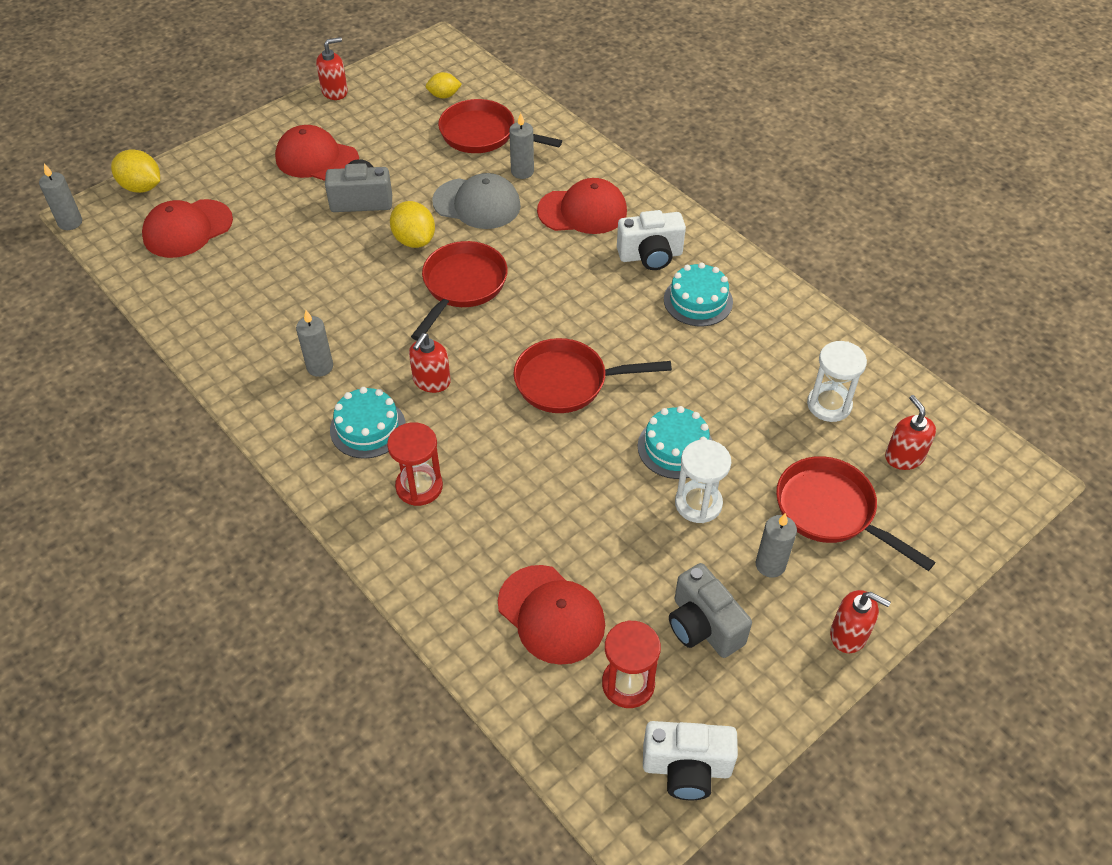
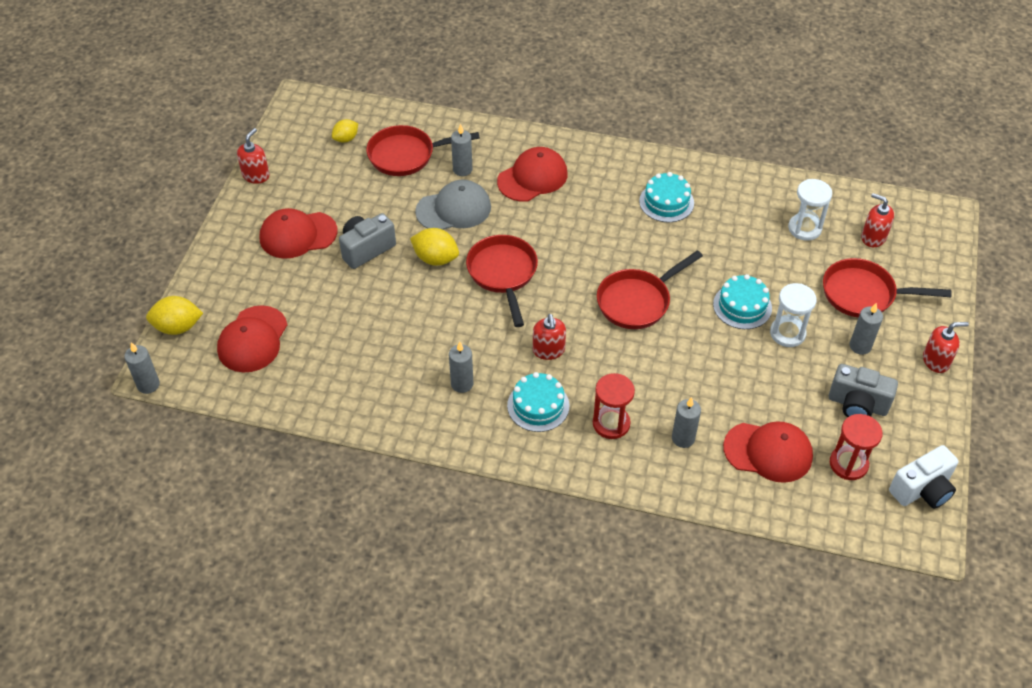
camera: 35 degrees left, 0 degrees up
(475, 545) = (683, 438): none -> grey candle
(650, 256) = (608, 187): white camera -> none

